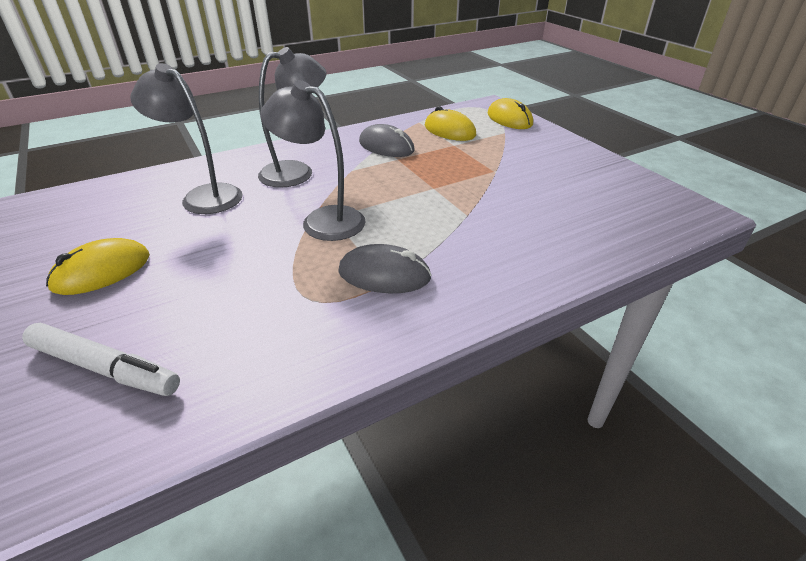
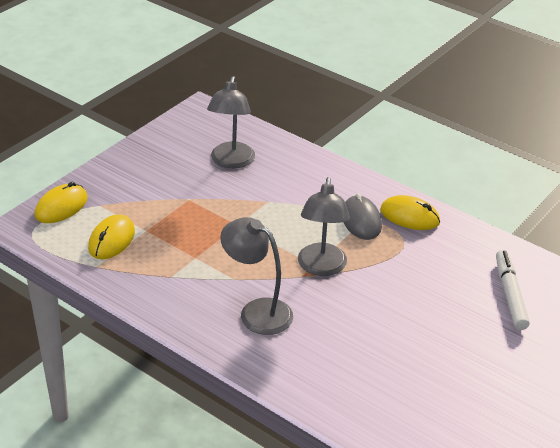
camera: 115 degrees left, 0 degrees up
(102, 271) = (454, 348): yellow mouse -> yellow mouse (409, 216)
(204, 196) = (333, 351): grey lamp -> grey lamp (231, 161)
(386, 146) = (171, 272): grey mouse -> none

